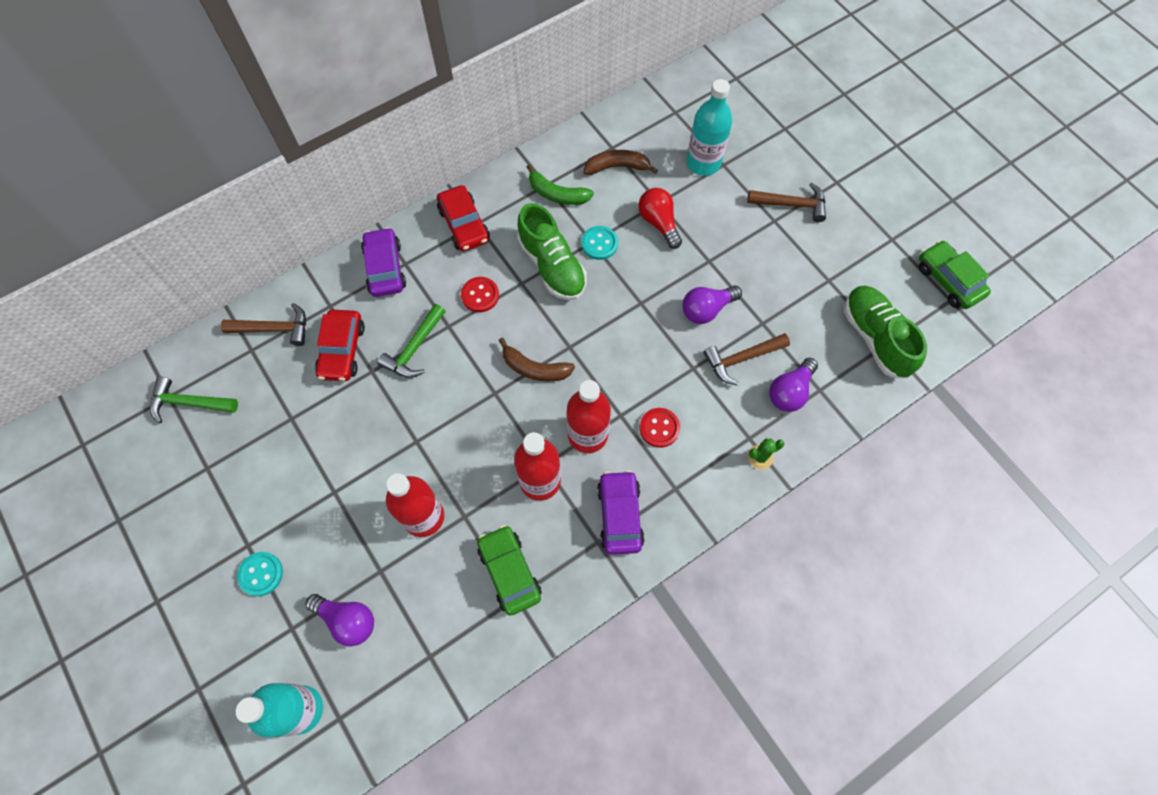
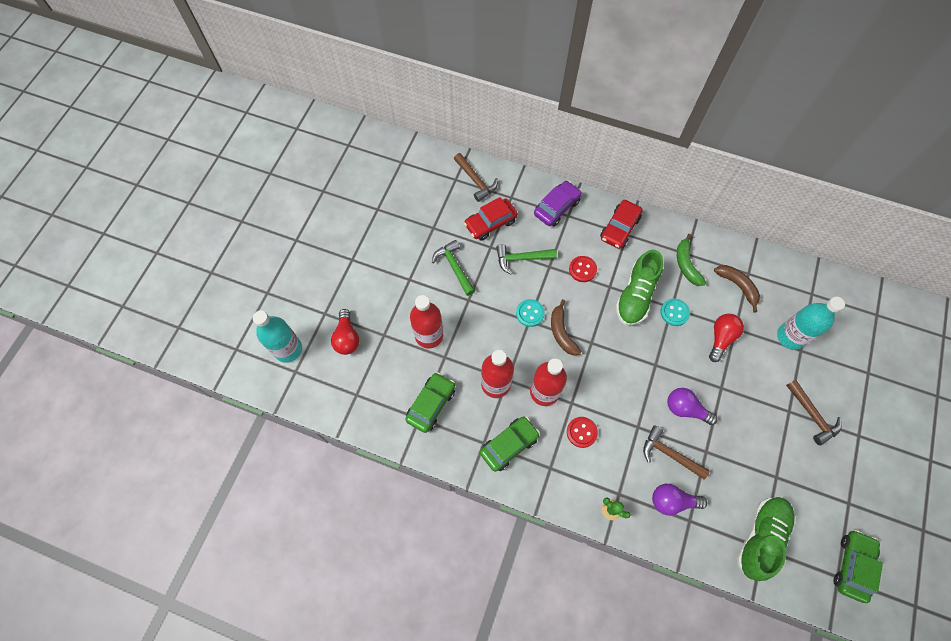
camera: 55 degrees right, 0 degrees up
(189, 403) = (405, 174): green hammer -> green hammer (454, 267)
(261, 574) = (342, 277): turquoise button -> turquoise button (530, 313)
(347, 620) = (347, 338): purple light bulb -> red light bulb
(619, 515) = (509, 445): purple car -> green car

